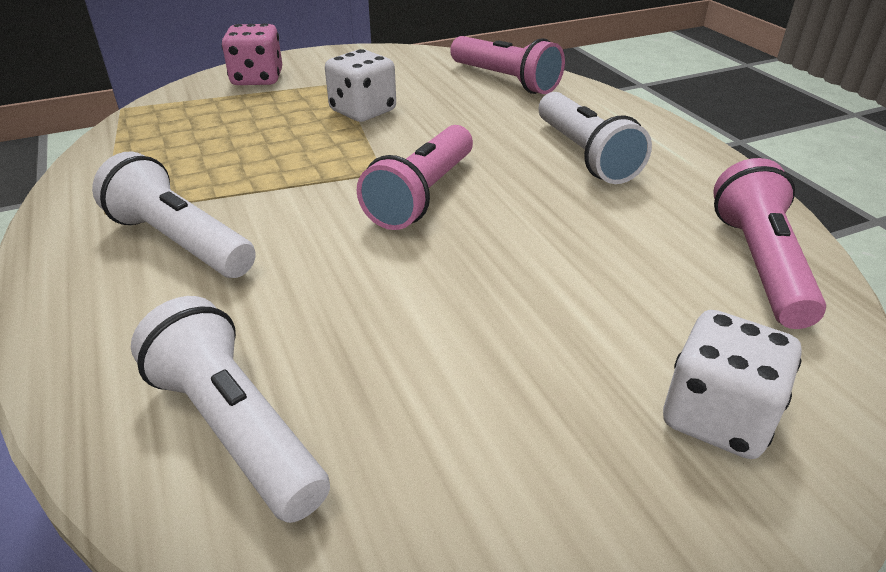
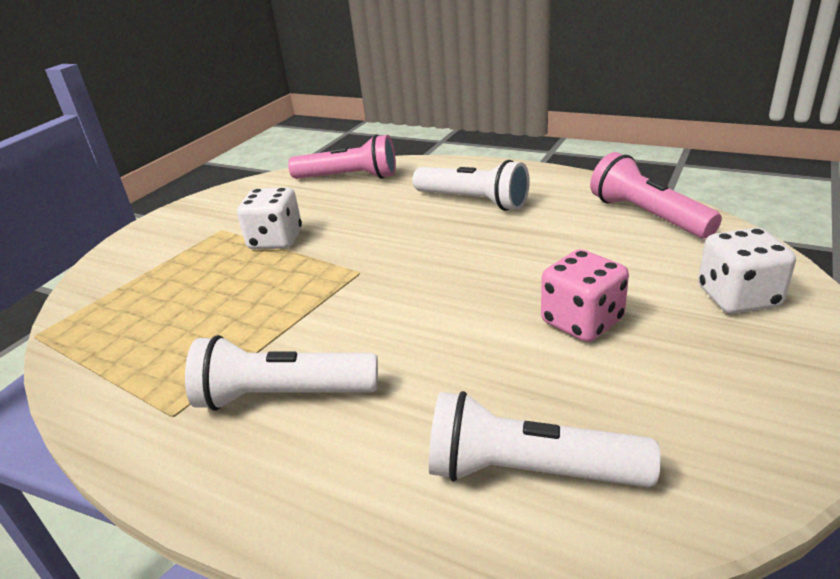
camera: 35 degrees left, 5 degrees down
(257, 79) = (139, 256): pink dice -> pink dice (582, 322)
(422, 195) = (412, 272): pink flashlight -> none

